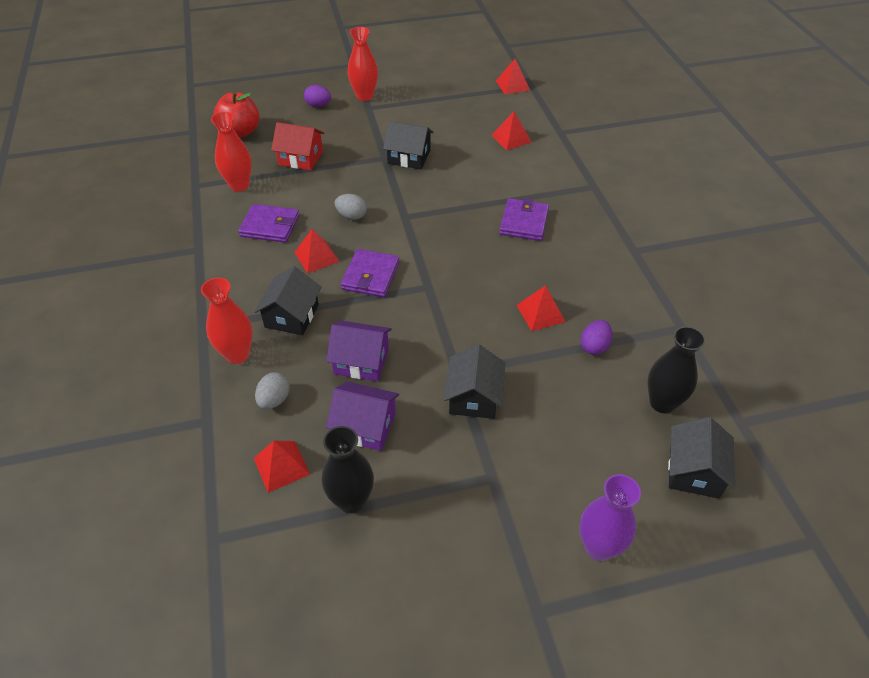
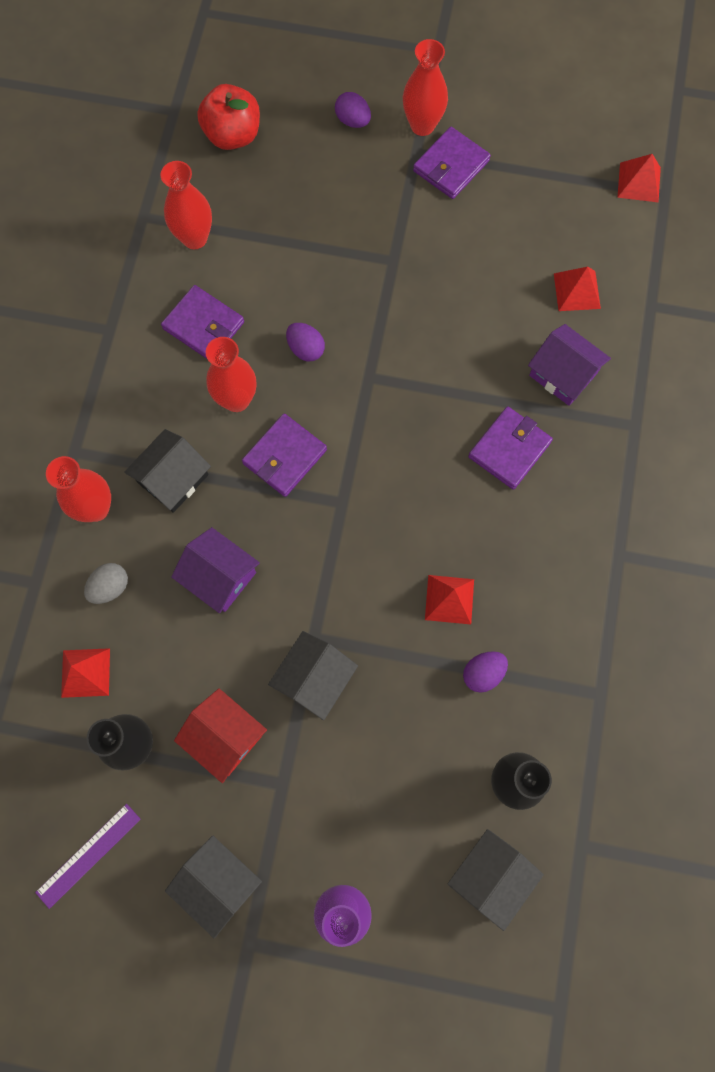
camera: 25 degrees right, 25 degrees up
(301, 158) = (288, 218): red house -> red house (225, 737)
(316, 257) = (236, 399): red pyramid -> red vase
(352, 216) = (306, 349): grey egg -> purple egg
(353, 606) = (88, 855): none -> purple ruler
(365, 426) = (186, 663): purple house -> purple house (563, 374)
(394, 108) = (451, 166): none -> purple wallet
(409, 157) = (424, 271): black house -> black house (218, 883)

